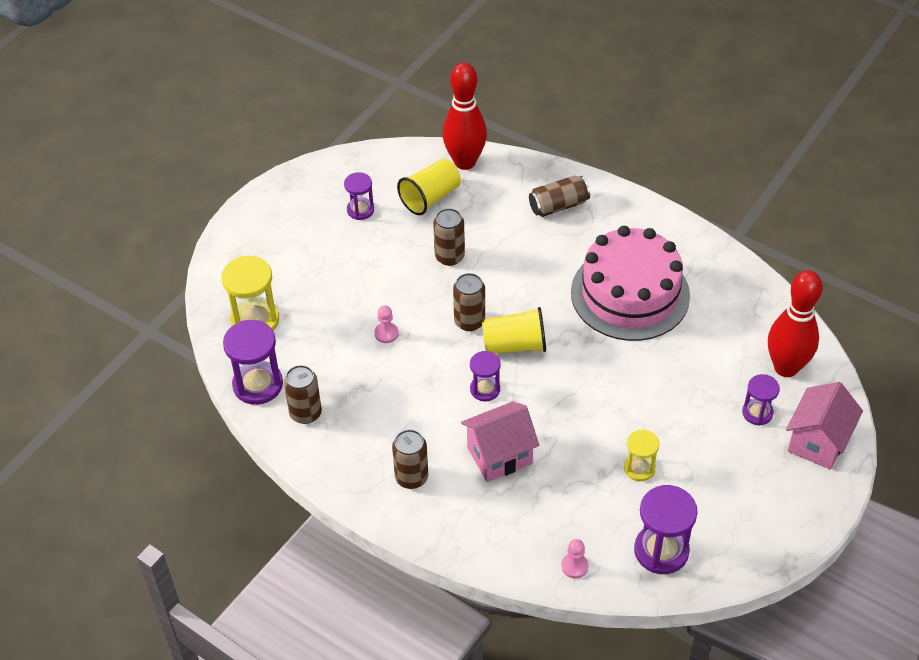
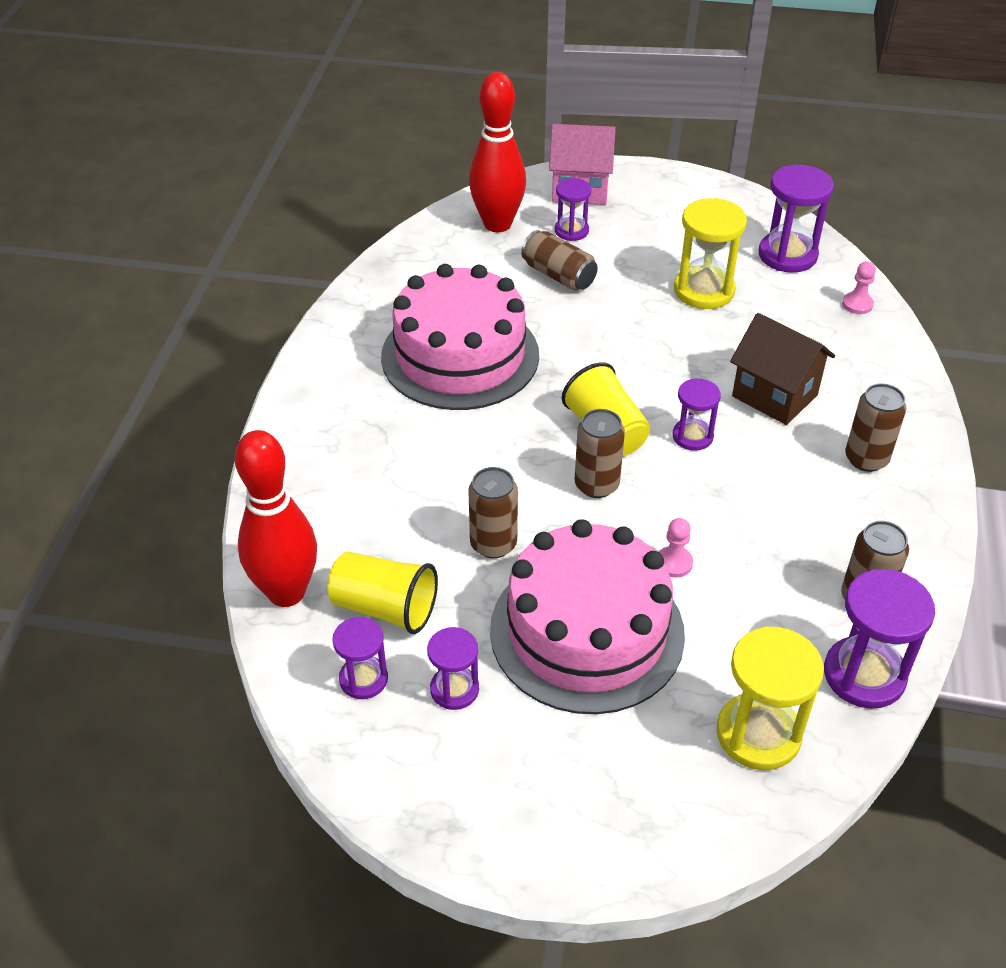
camera: 115 degrees left, 5 degrees down
(363, 275) = (587, 631): none -> pink cake
(389, 178) = (363, 679): none -> purple hourglass
(499, 455) = (774, 396): pink house -> brown house
(558, 206) = (335, 460): brown can -> brown can (559, 275)
(639, 468) = (704, 290): yellow hourglass -> yellow hourglass, size x1.67

